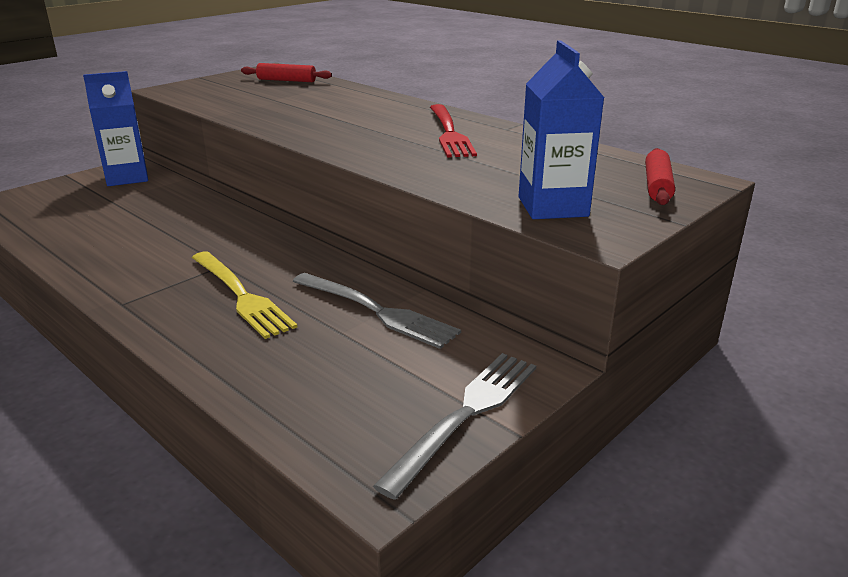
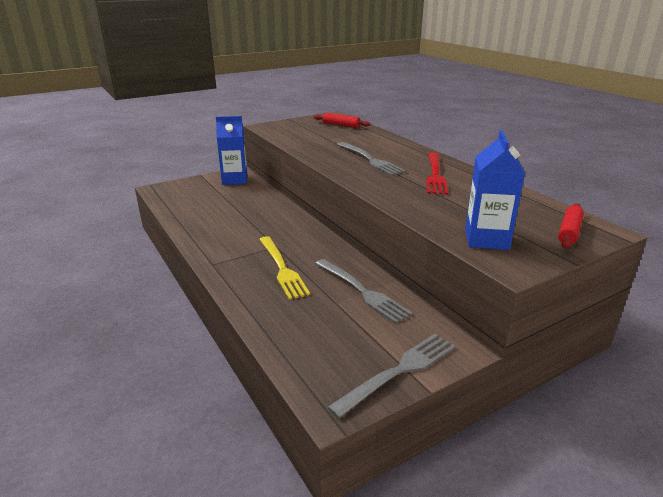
camera: 15 degrees right, 0 degrees up
(348, 121) = (370, 160): none -> grey fork

